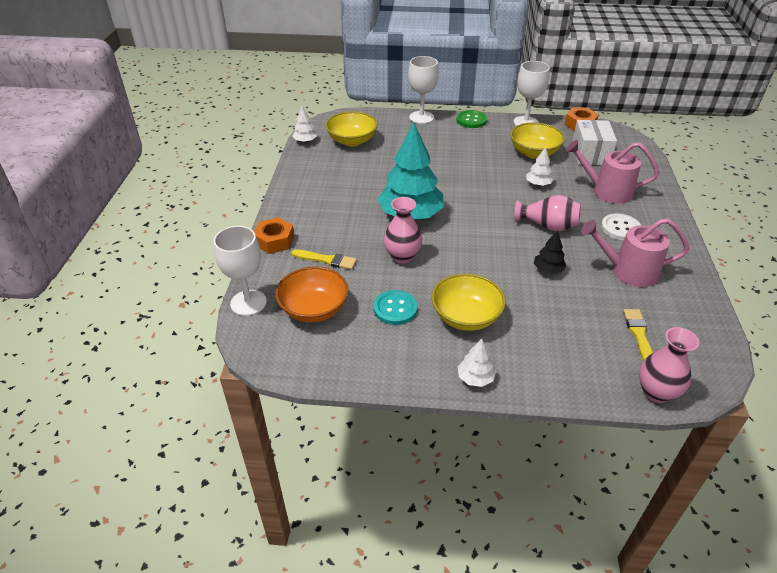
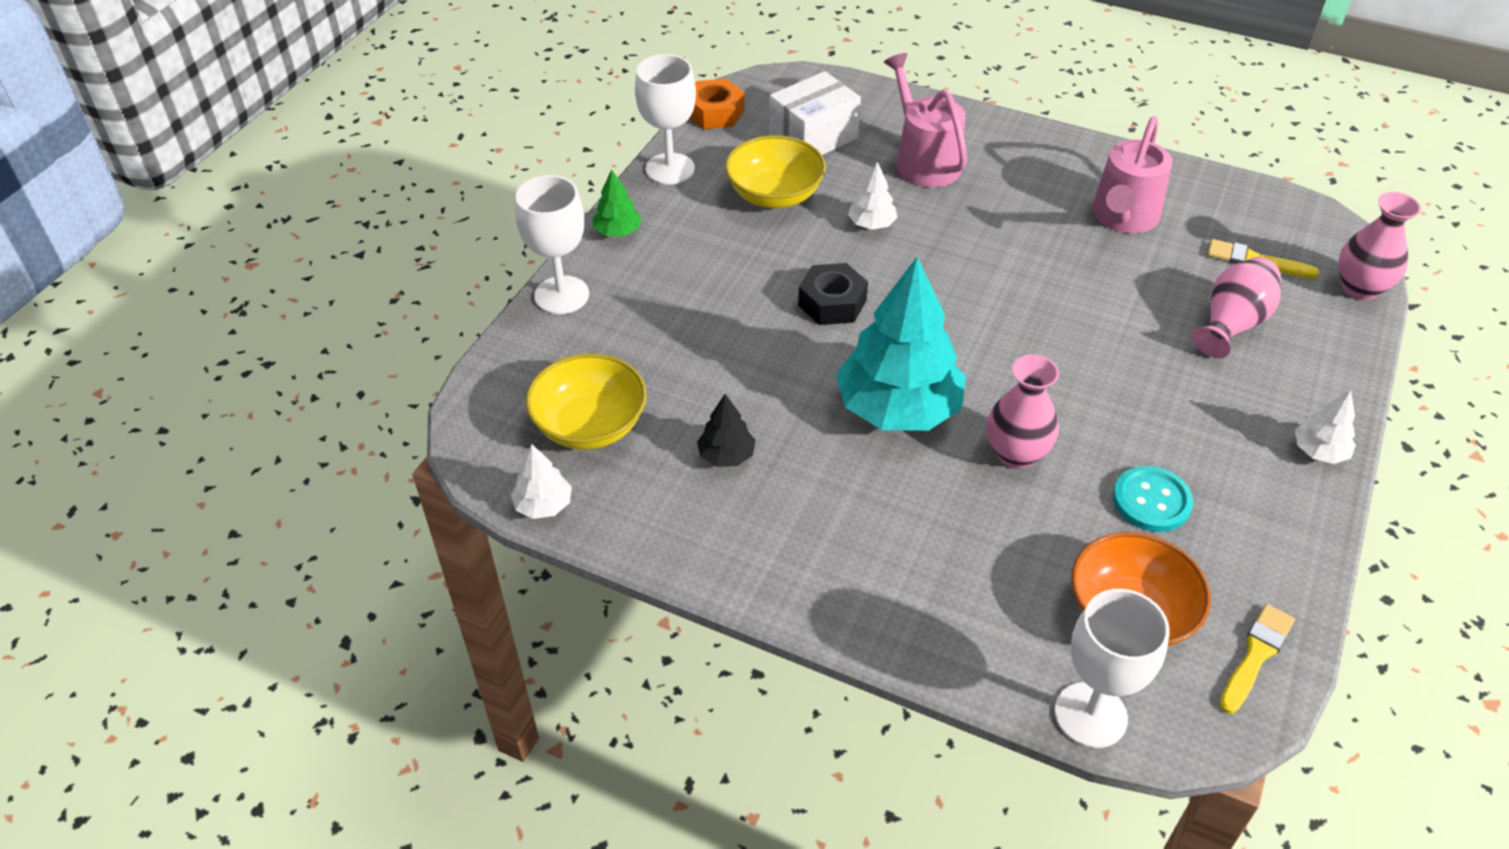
camera: 70 degrees left, 5 degrees up
(275, 241) = (907, 635): orange nut -> none
(327, 260) = (994, 564): yellow brush -> yellow brush (1255, 655)
(466, 317) = (1187, 420): yellow bowl -> none
(469, 183) = (832, 303): none -> black nut
(471, 120) = (618, 232): green button -> green tree
(547, 226) = (991, 255): pink vase -> pink vase (1231, 324)
(548, 270) = (1099, 294): black tree -> black tree (726, 455)
(590, 154) = (813, 137): white box -> white box turned 60 degrees counterclockwise
(607, 191) = (924, 161): pink watering can -> pink watering can turned 120 degrees clockwise
(620, 228) = (1023, 185): white button -> none

